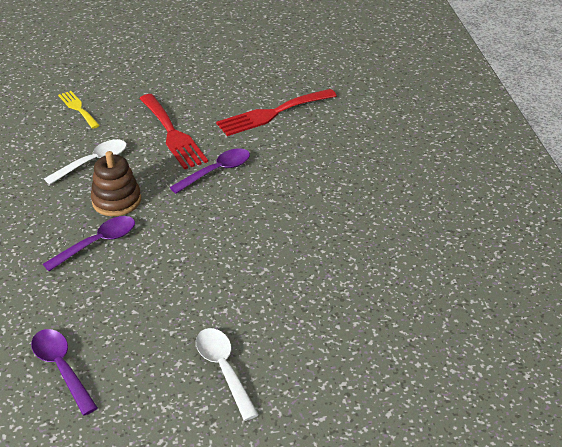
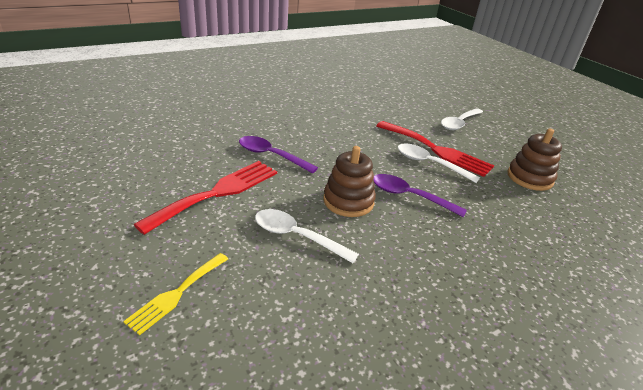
camera: 115 degrees left, 5 degrees down
(61, 368) = (529, 178): purple spoon -> brown stacking toy
(141, 284) = (429, 164): none -> white spoon
(272, 113) = (161, 141): red fork -> red fork (436, 150)

